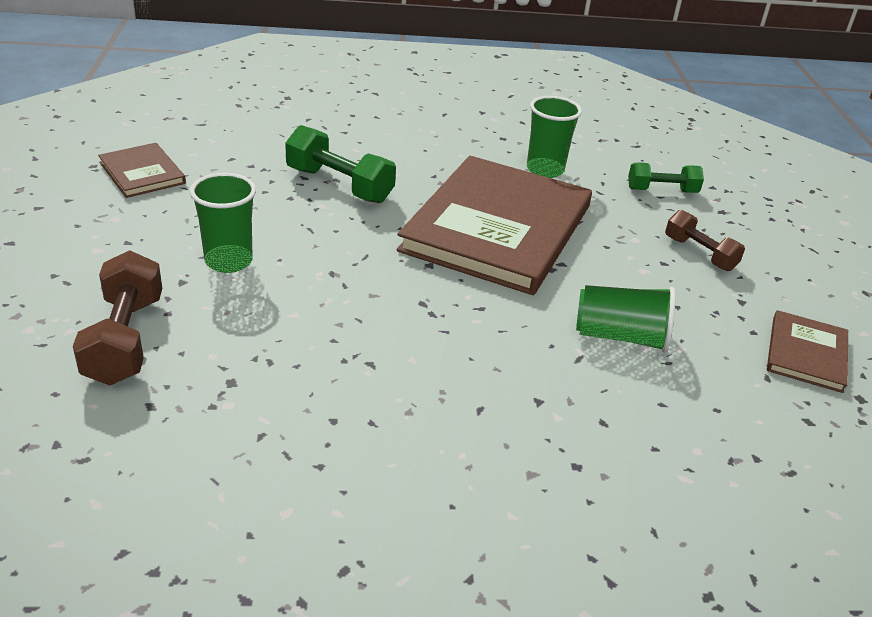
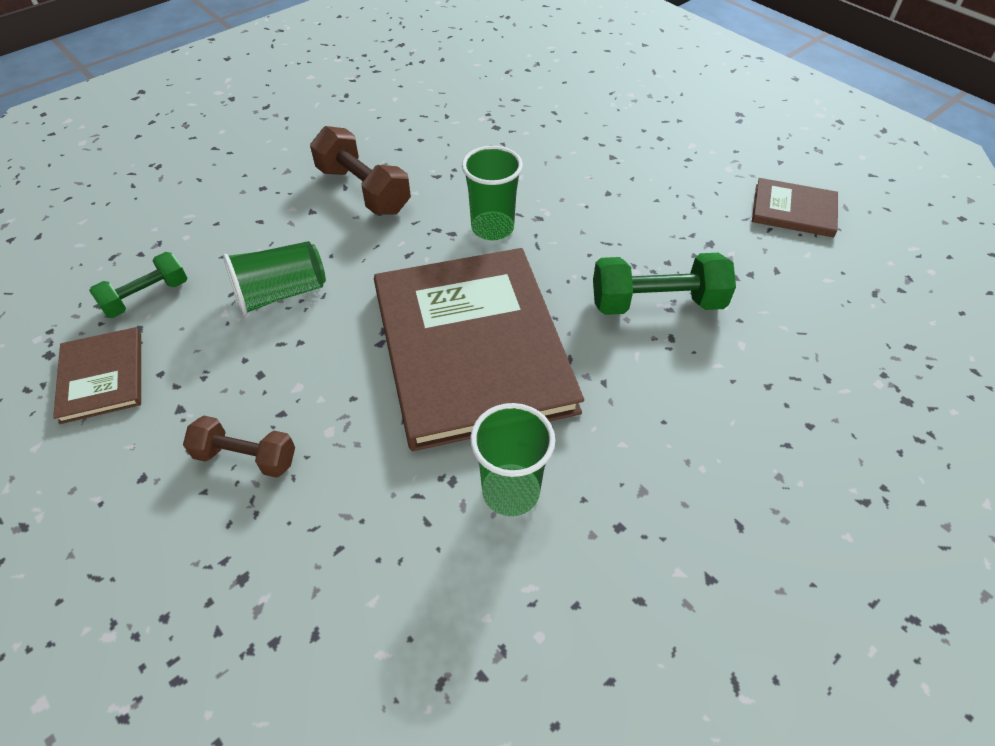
camera: 145 degrees right, 15 degrees up
(125, 339) = (580, 114): brown dumbbell -> brown dumbbell (363, 190)
(228, 261) = (612, 184): green cup -> green cup (492, 228)
(662, 191) = (342, 565): green dumbbell -> green dumbbell (147, 297)

